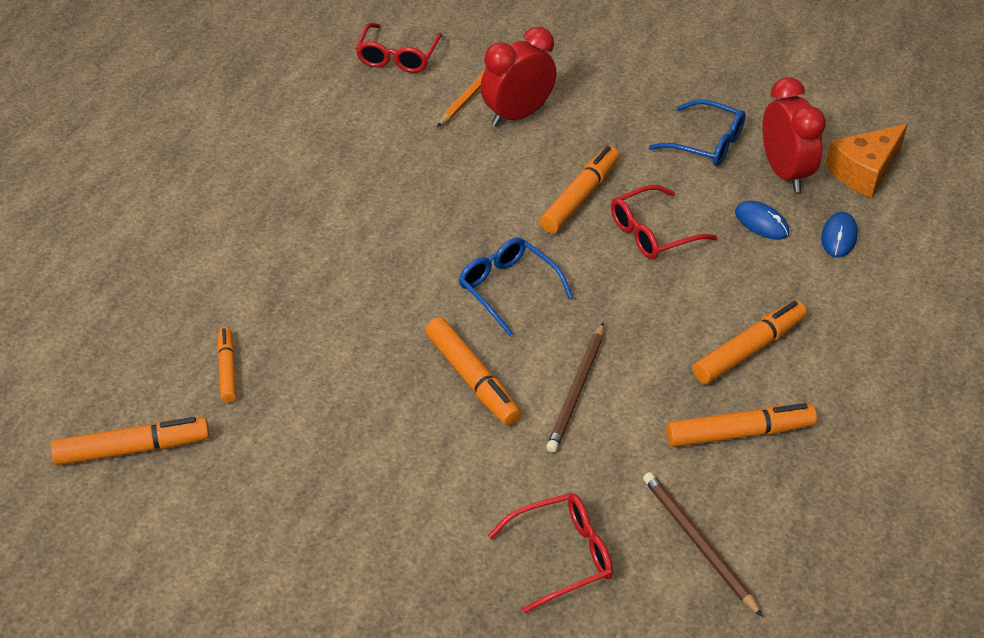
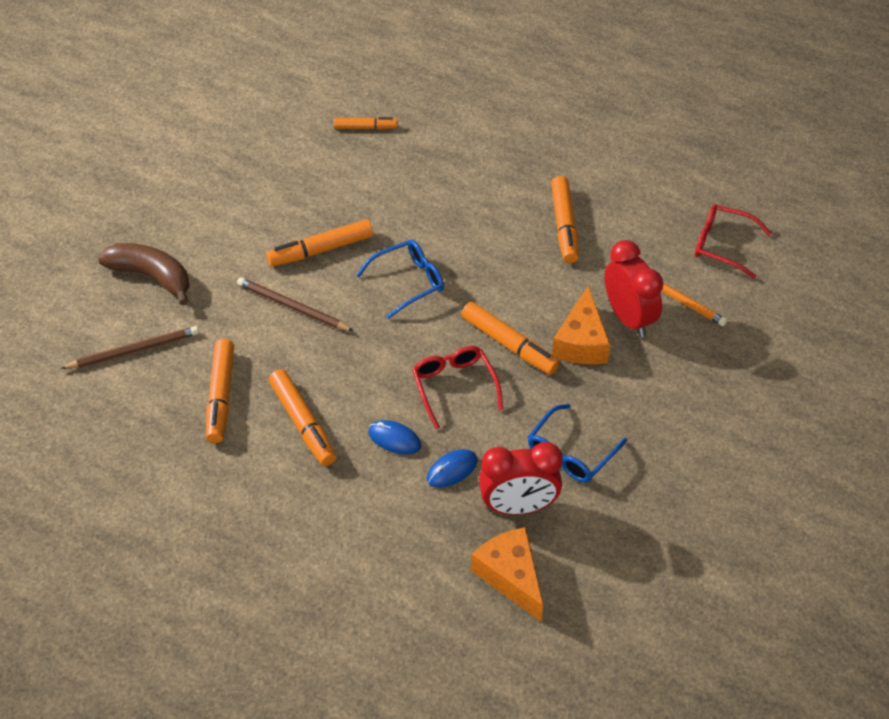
camera: 100 degrees right, 5 degrees up
(132, 449) = (309, 85): orange marker -> orange marker (564, 225)
(560, 145) = (581, 342): none -> orange cheese
(562, 556) = (152, 276): red glasses -> brown banana
(839, 237) = (421, 526): blue mouse -> blue mouse (394, 439)

